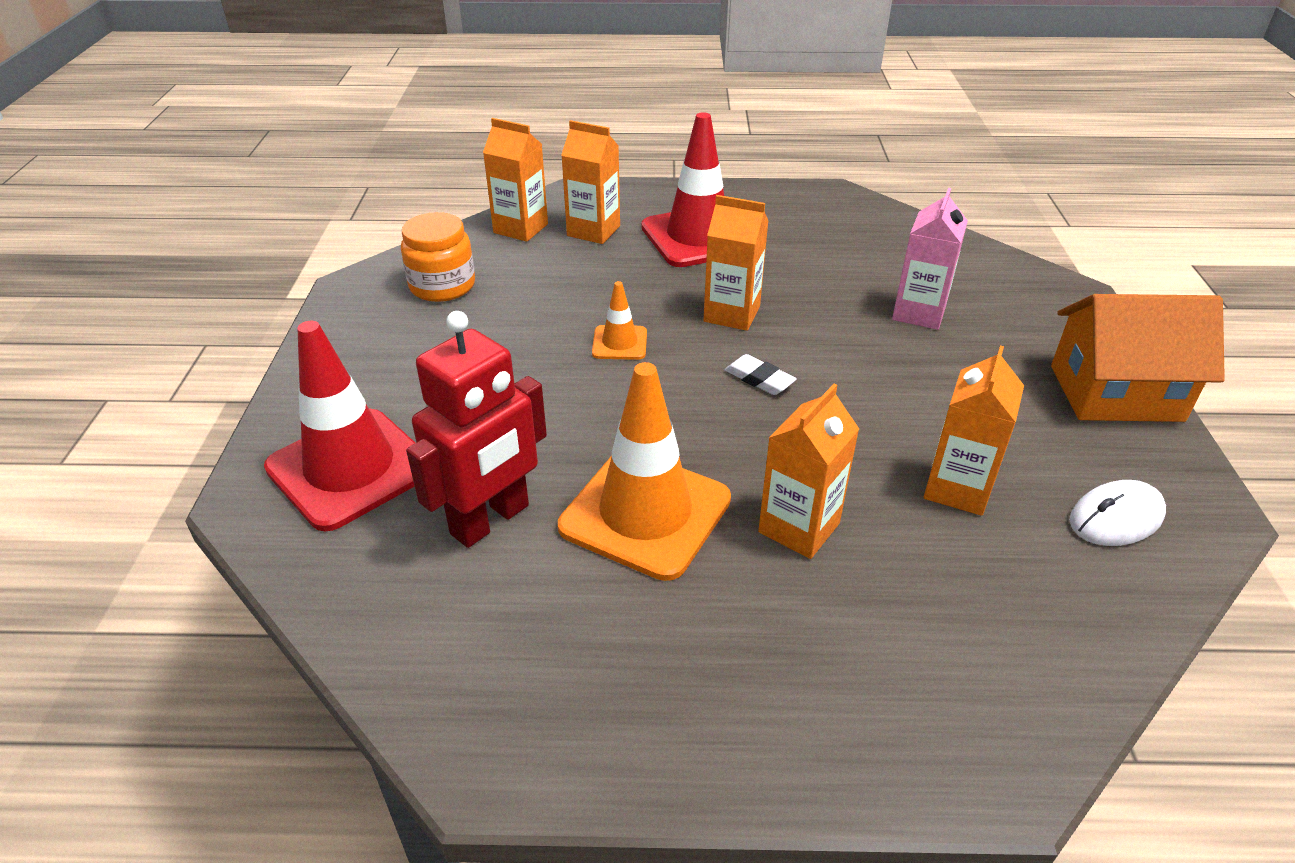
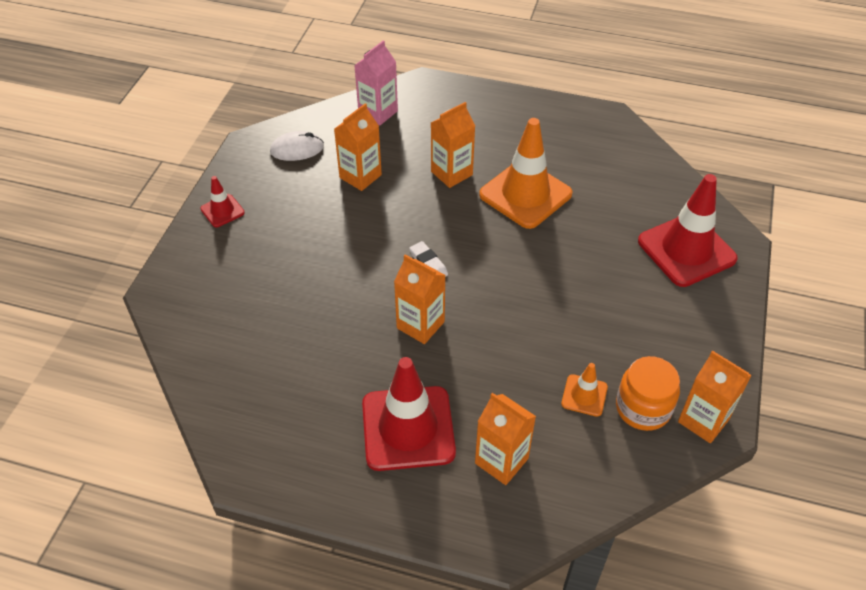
camera: 165 degrees left, 10 degrees up
(491, 520) = (606, 205): red robot -> none
(520, 228) = (571, 482): orange carton -> orange carton (703, 420)
(619, 343) = (510, 313): orange traffic cone -> orange traffic cone (584, 395)
(919, 313) = (286, 297): pink carton -> pink carton (378, 112)
(1115, 393) = (222, 211): orange house -> red traffic cone

